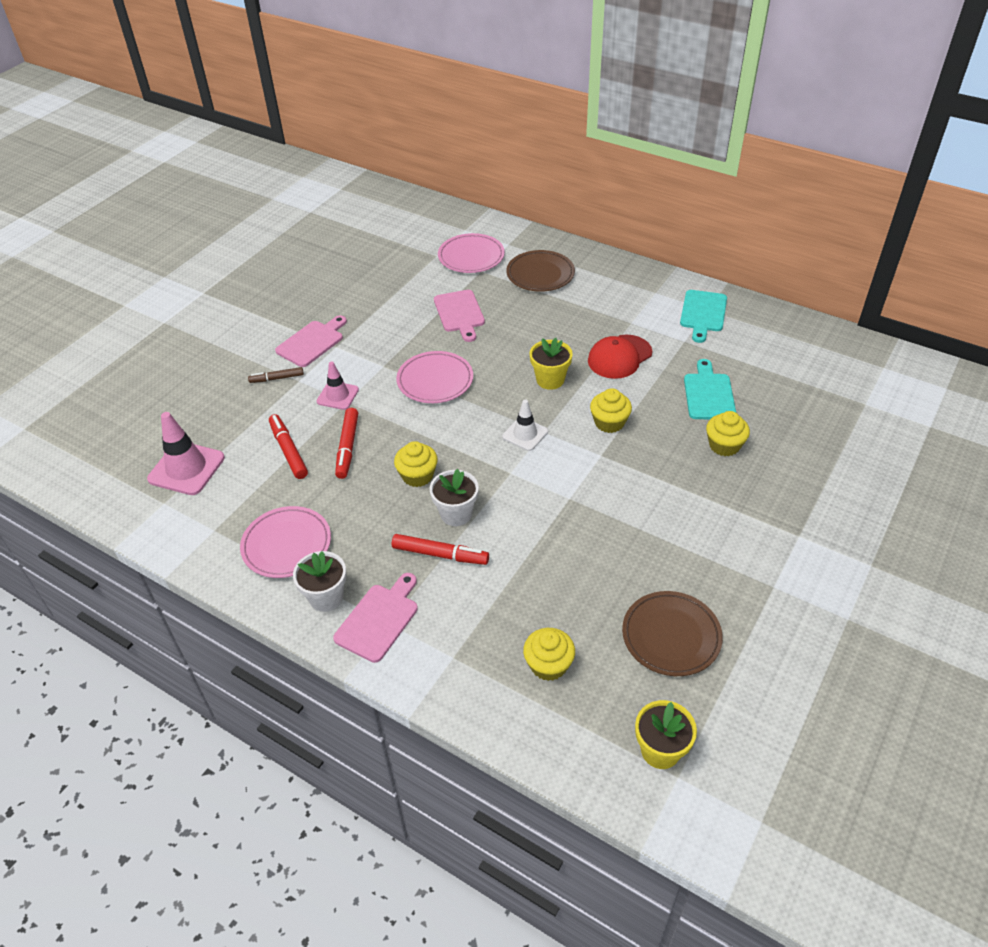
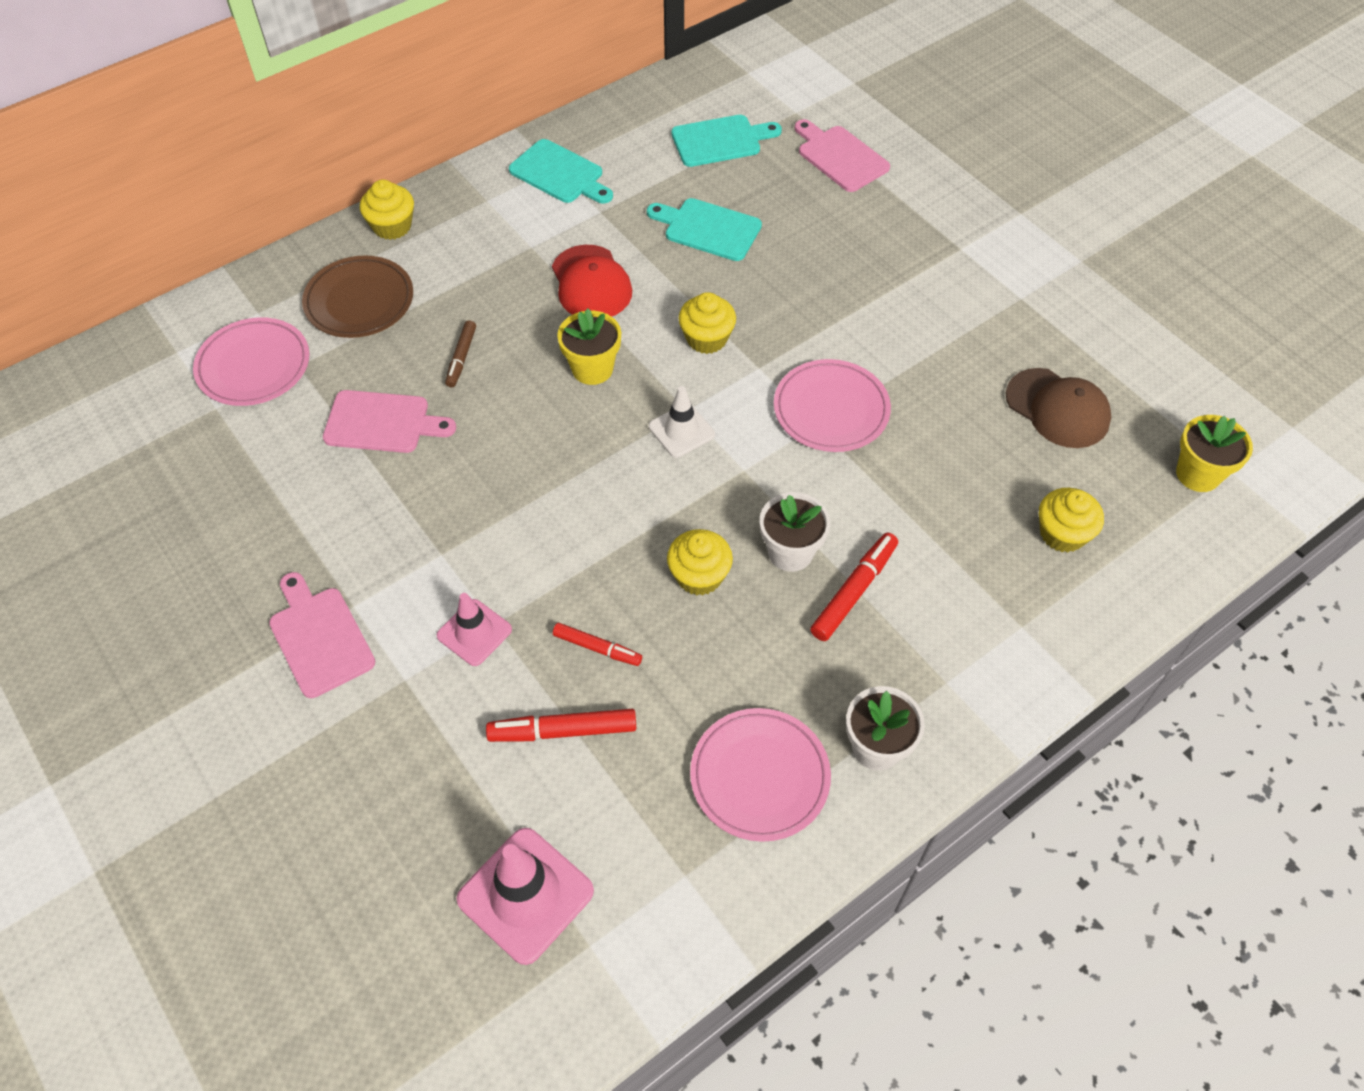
camera: 70 degrees left, 10 degrees up
(277, 378) = (379, 710): brown marker -> brown marker (461, 358)
(347, 447) = (597, 648): red marker -> red marker, size x0.66
(379, 619) = (937, 692): pink cutting board -> pink cutting board (840, 157)
(435, 380) = (515, 498): pink plate -> pink plate (831, 410)
(671, 636) = (1057, 408): brown plate -> brown cap
(724, 445) = (800, 251): yellow cupcake -> yellow cupcake (392, 226)
(799, 374) = (720, 141): none -> turquoise cutting board

